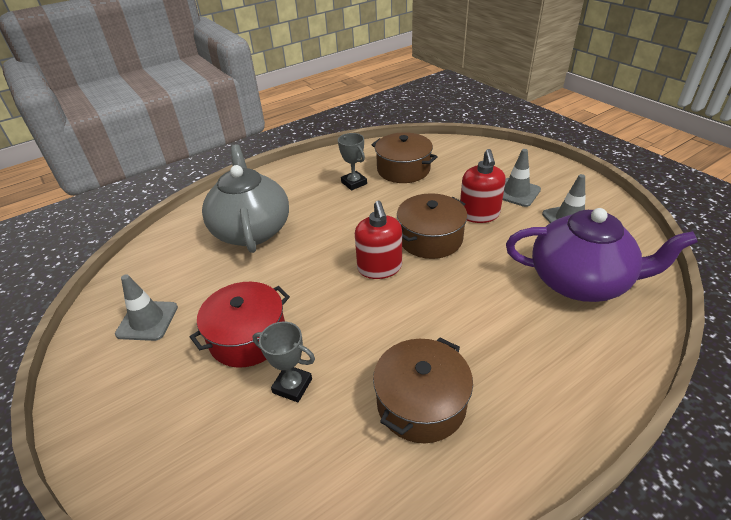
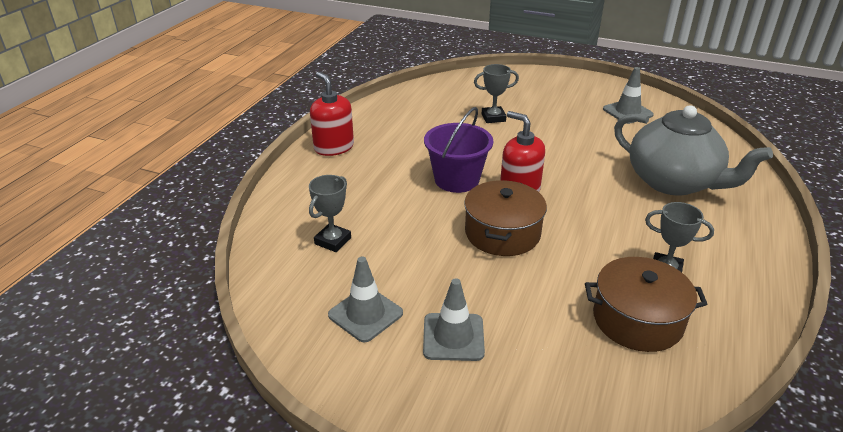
camera: 145 degrees right, 5 degrees down
(248, 337) = (552, 125): red pot -> none
(421, 403) = (412, 134): brown pot -> none
(423, 303) = (456, 180): none -> purple bucket
(479, 214) = (476, 281): red soap dispenser -> red soap dispenser (334, 147)
(580, 281) = (333, 241): purple teapot -> grey trophy

